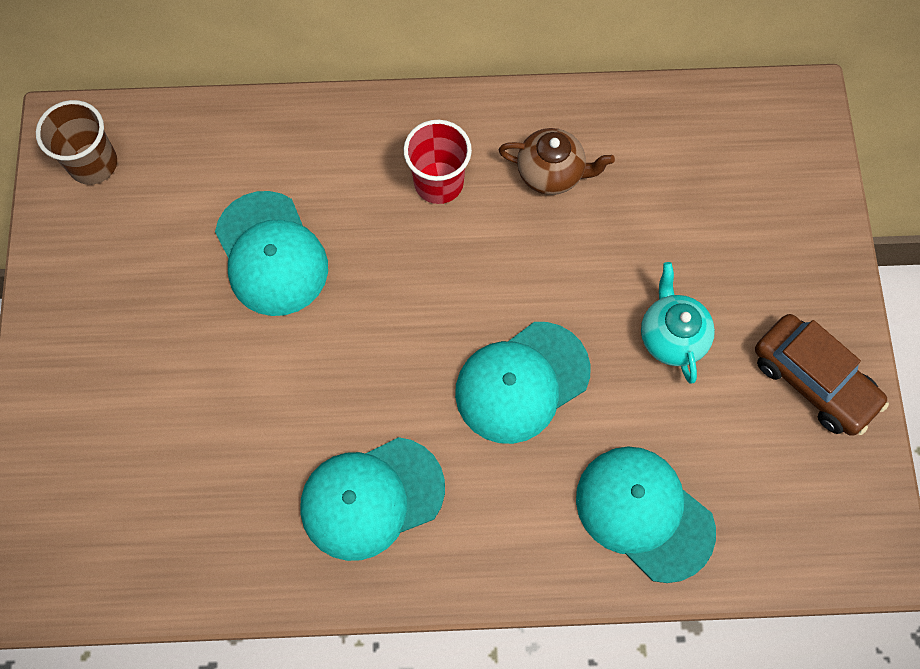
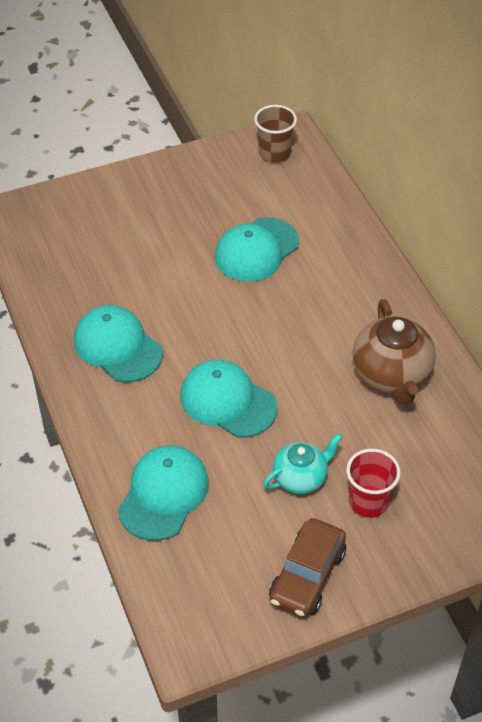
camera: 70 degrees right, 20 degrees down
(438, 183) = (350, 317): red cup -> red cup (368, 501)
(551, 173) = (391, 375): brown teapot -> brown teapot, size x1.60

